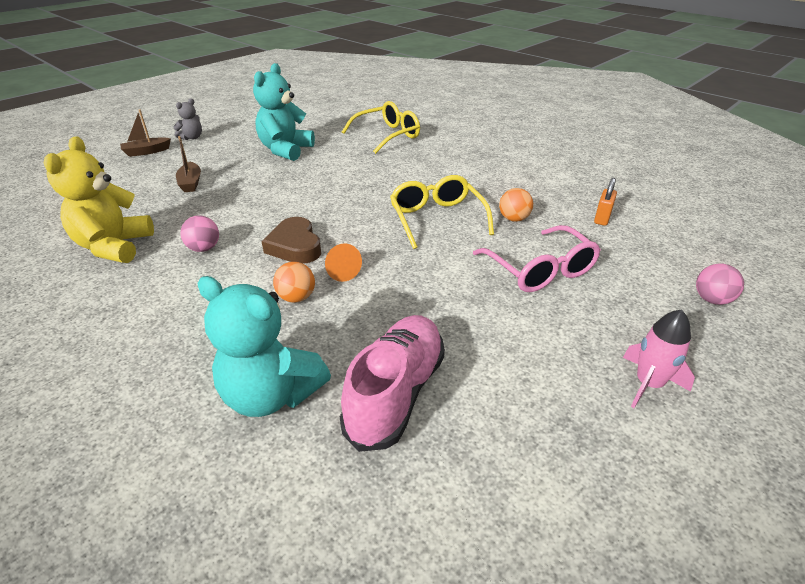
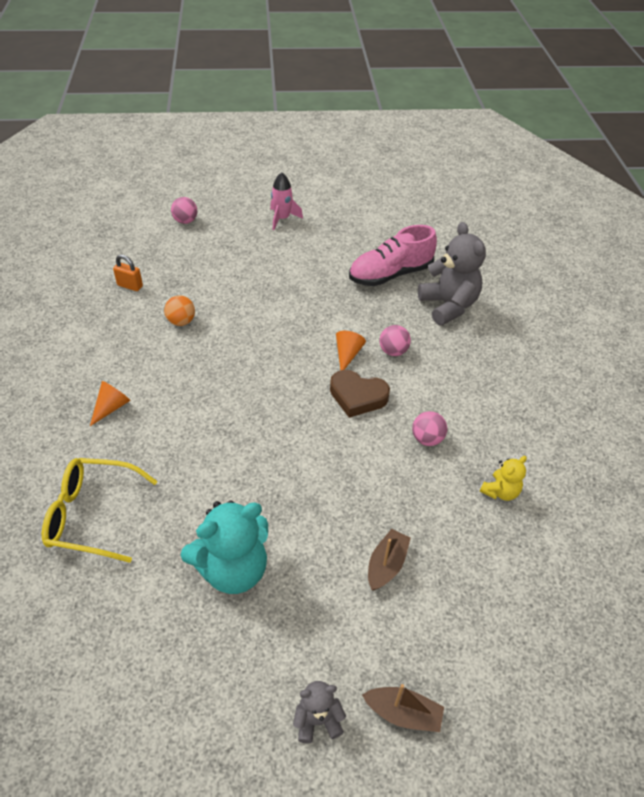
camera: 140 degrees left, 10 degrees up
(114, 246) = (500, 491): yellow teddy bear -> yellow teddy bear, size x0.51
(271, 394) = (448, 306): turquoise teddy bear -> grey teddy bear
(295, 246) = (357, 396): brown heart -> brown heart turned 90 degrees clockwise
(296, 298) = (393, 351): orange ball -> pink ball
(437, 218) = (229, 356): yellow glasses -> none
(458, 164) = (111, 407): none -> orange cone
(540, 270) = (233, 281): pink glasses -> none
(602, 218) = (130, 286): orange padlock -> orange padlock turned 45 degrees clockwise

